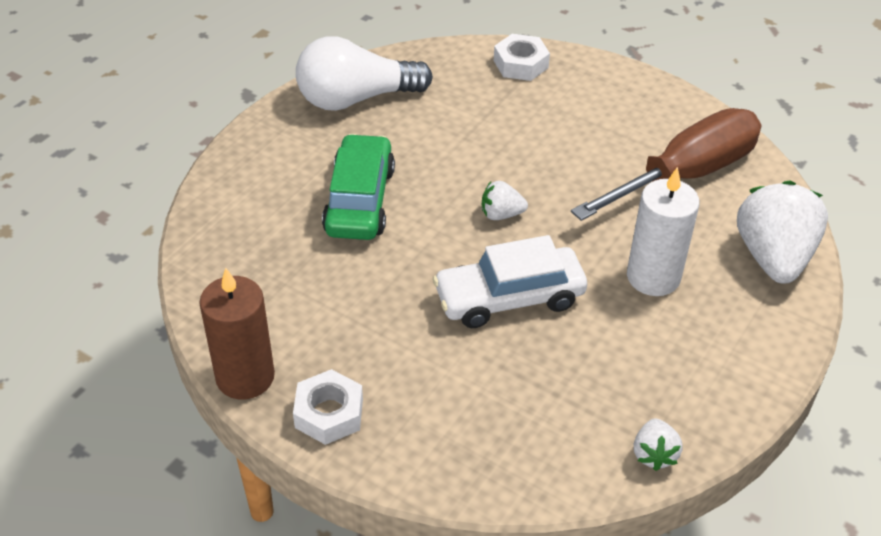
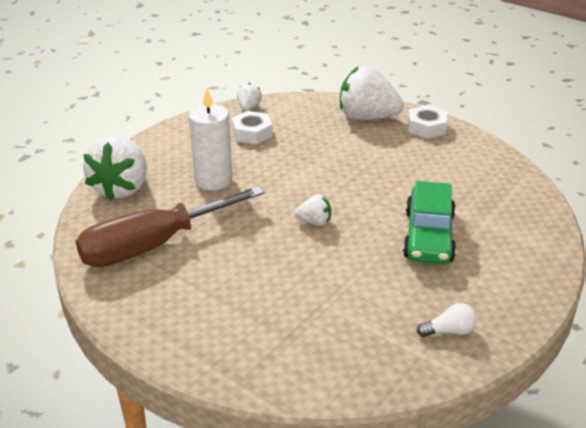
camera: 175 degrees left, 10 degrees down
(245, 377) = (480, 143): brown candle -> none
(356, 99) = (449, 331): white light bulb -> white light bulb, size x0.42
(433, 437) = (367, 117): none -> white strawberry
(509, 298) = (316, 173): white car -> none
(520, 64) = (271, 368): white nut -> white nut (252, 133)

